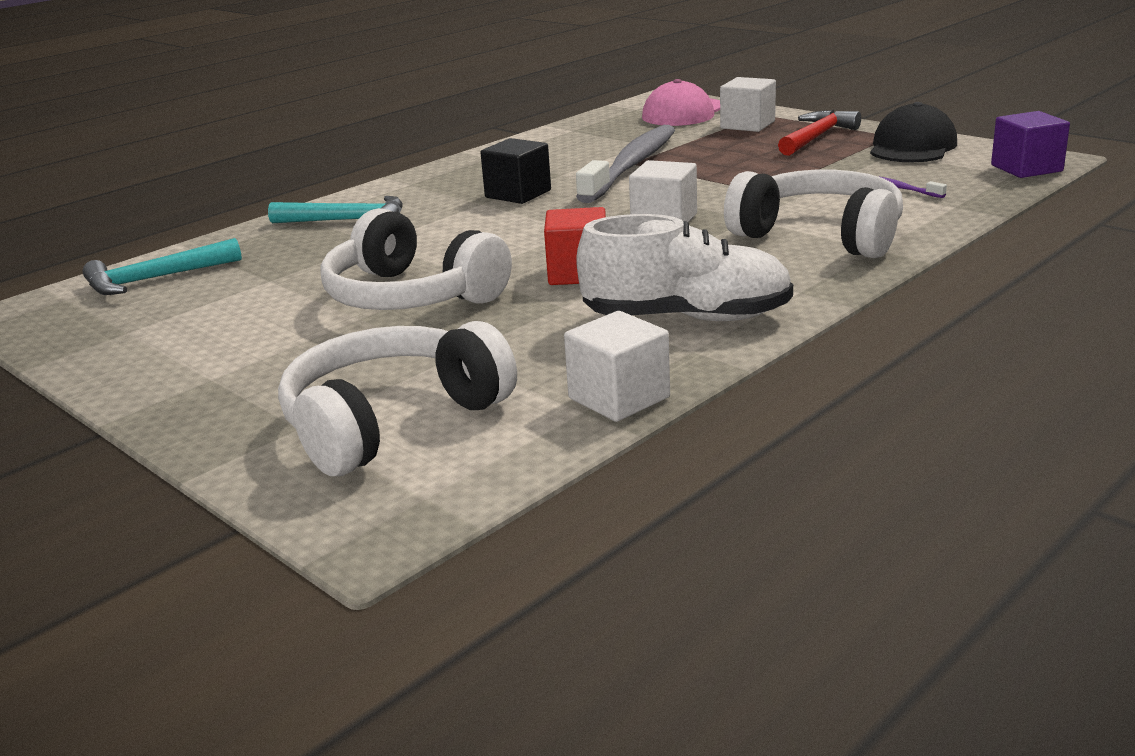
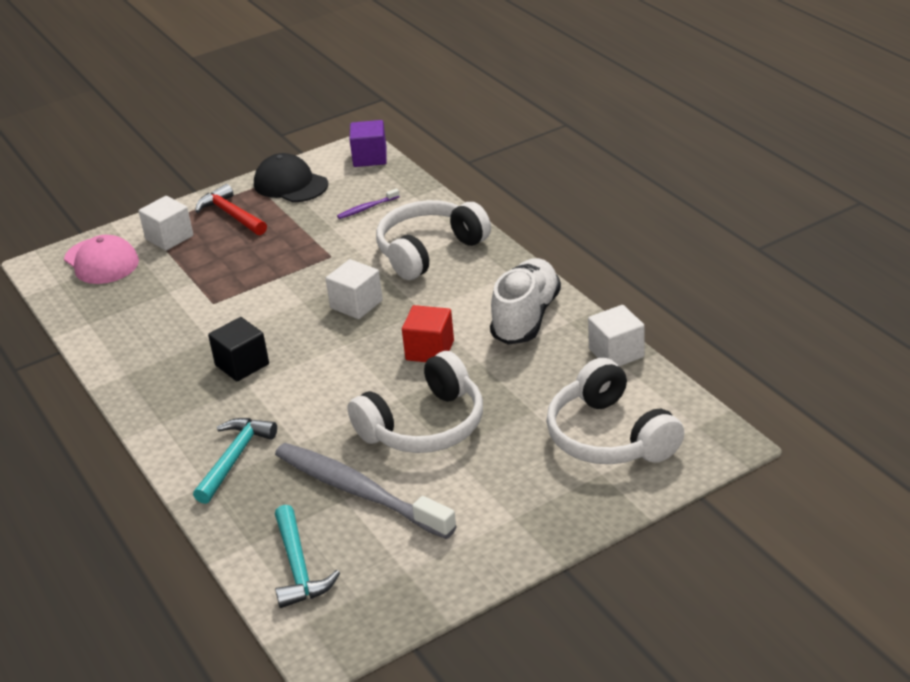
camera: 75 degrees left, 10 degrees up
(631, 165) = (221, 304): grey toothbrush -> grey toothbrush (359, 491)

